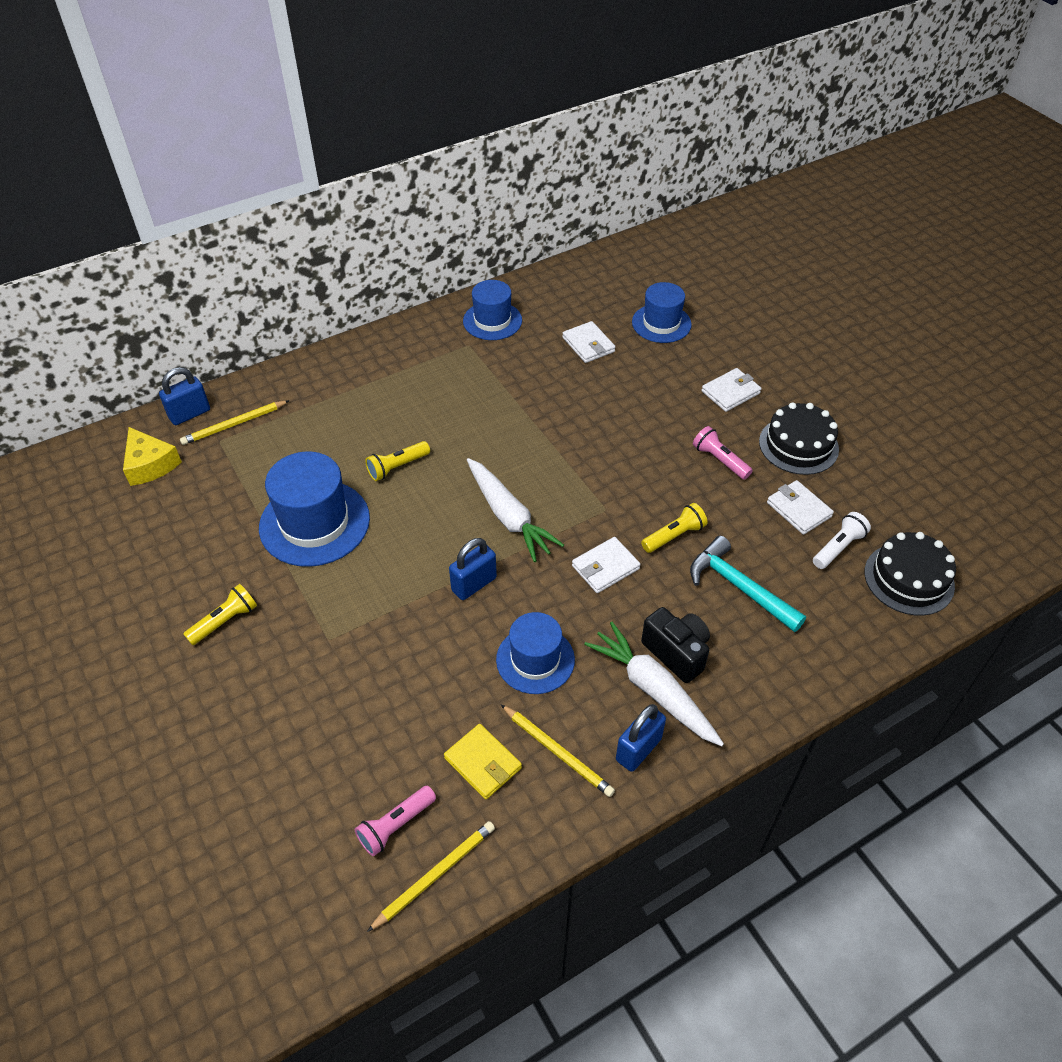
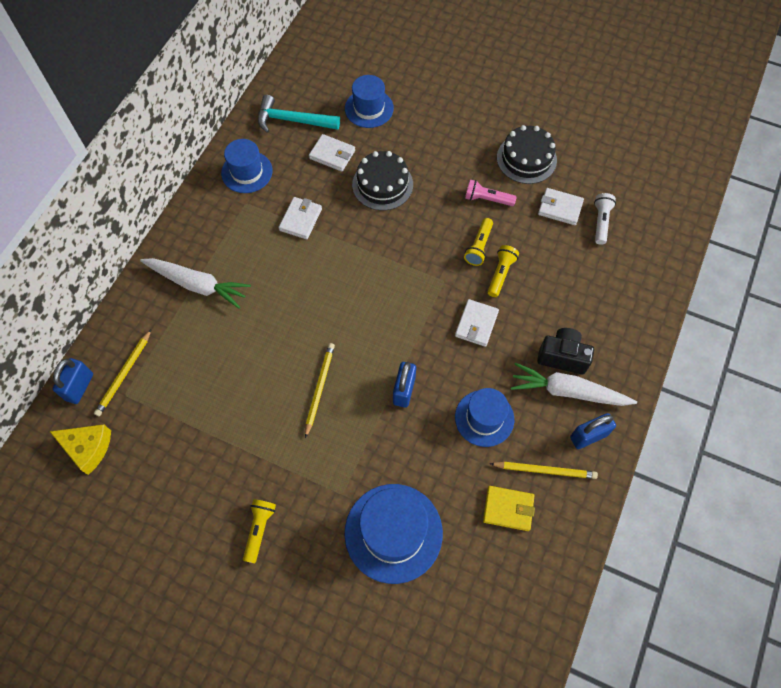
camera: 35 degrees left, 15 degrees up
(314, 523) = (257, 415): blue hat -> blue hat (393, 532)
(395, 825) = (490, 586): pink flashlight -> none
(397, 467) = (278, 334): yellow flashlight -> yellow flashlight (478, 247)
(435, 875) = (537, 599): yellow pencil -> yellow pencil (319, 388)
(508, 516) = (386, 325): white carrot -> white carrot (197, 285)
(638, 749) = (588, 436): blue padlock -> blue padlock turned 60 degrees clockwise
(730, 392) = (455, 141): white wallet -> white wallet (300, 219)
(739, 586) = (564, 287): turquoise hammer -> turquoise hammer (292, 120)
(909, 579) = (653, 220): black cake -> black cake (382, 184)

